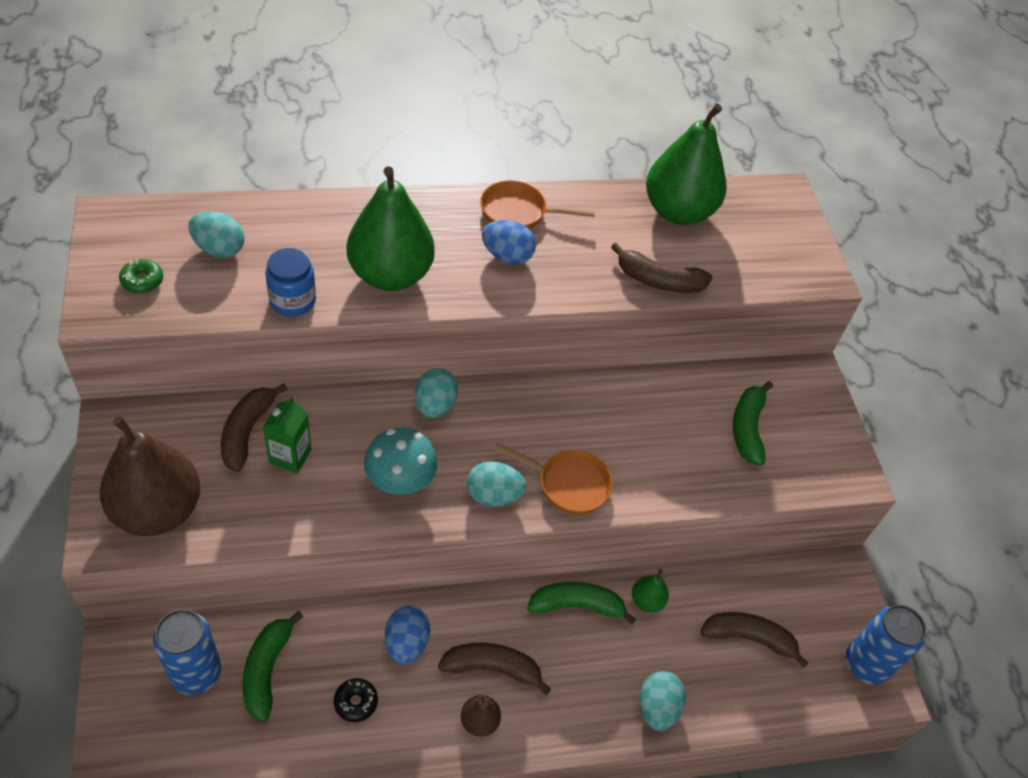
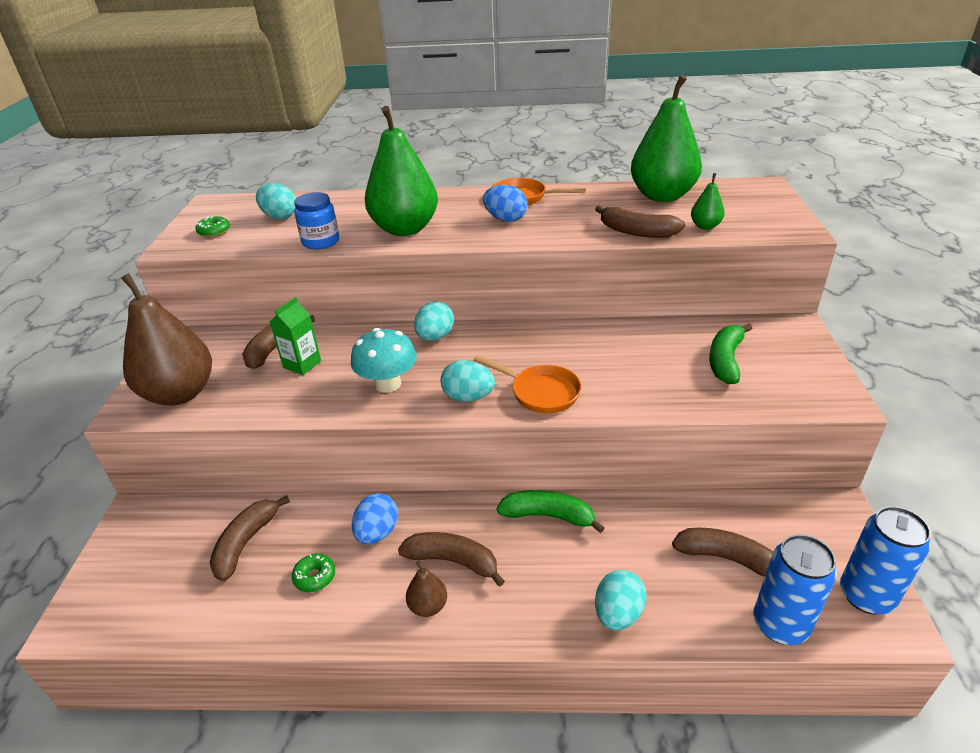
camera: 20 degrees right, 15 degrees down
(196, 673) = (185, 539): blue can -> blue can (780, 624)
(267, 670) = (246, 542): green banana -> brown banana
(356, 702) = (315, 577): black donut -> green donut
(647, 601) = (620, 517): green pear -> green pear (705, 226)

